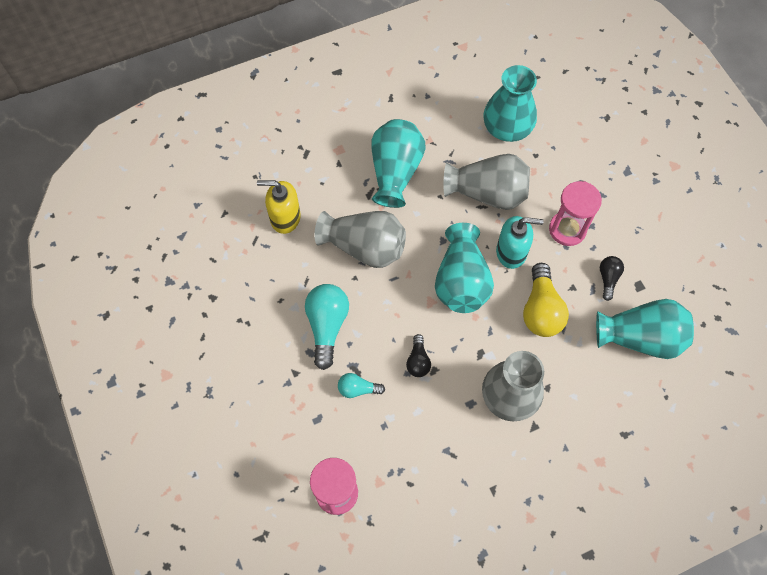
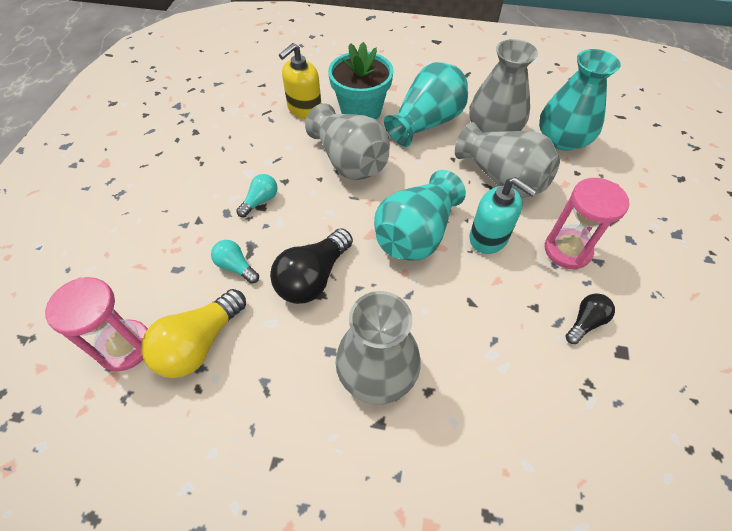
camera: 35 degrees right, 10 degrees down
(285, 218) = (304, 109): yellow soap dispenser -> yellow soap dispenser turned 90 degrees counterclockwise
(327, 326) = (260, 201): turquoise light bulb -> turquoise light bulb, size x0.55
(333, 191) = (361, 111): none -> turquoise flower pot
(418, 361) = (313, 277): black light bulb -> black light bulb, size x1.82
(451, 148) = (493, 129): none -> grey vase
(541, 309) = (481, 307): yellow light bulb -> yellow light bulb (200, 343)
(640, 337) = (587, 410): turquoise vase -> none

